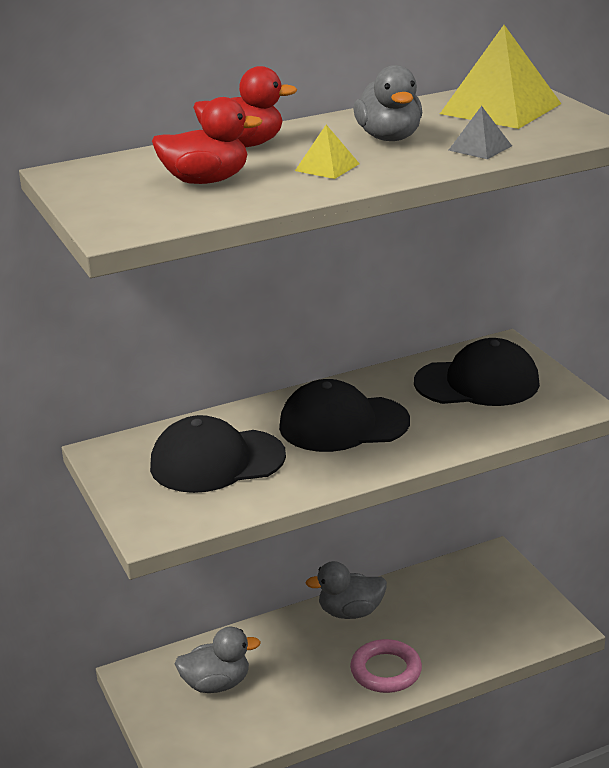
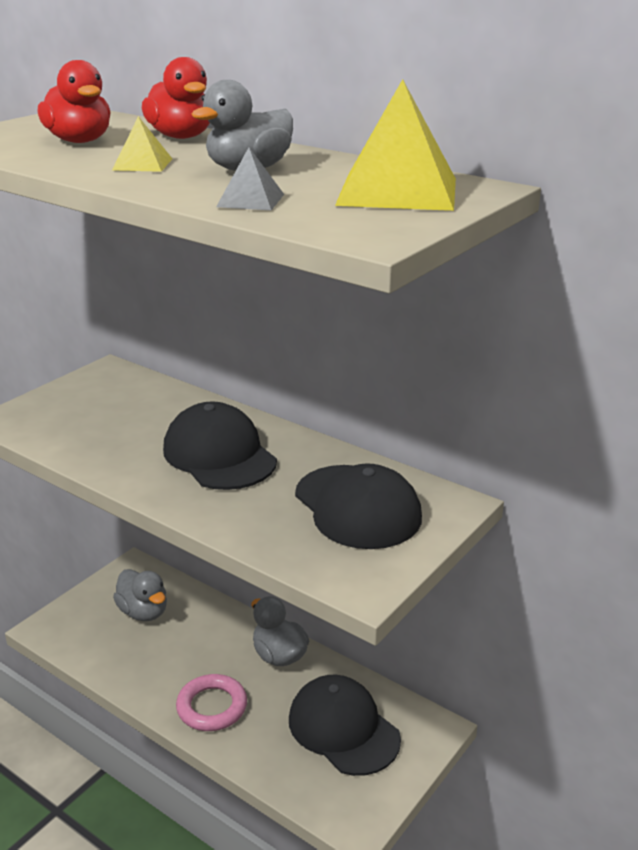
camera: 60 degrees right, 0 degrees up
(217, 461) = (120, 416): black cap -> black cap (343, 728)

